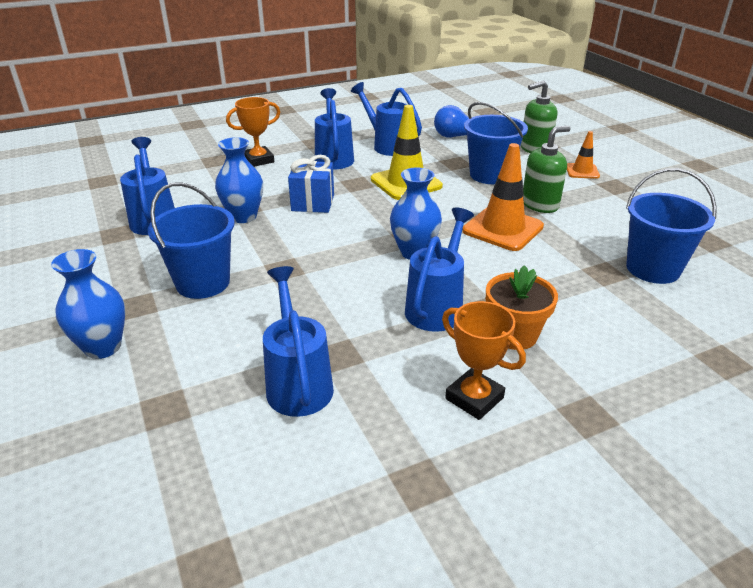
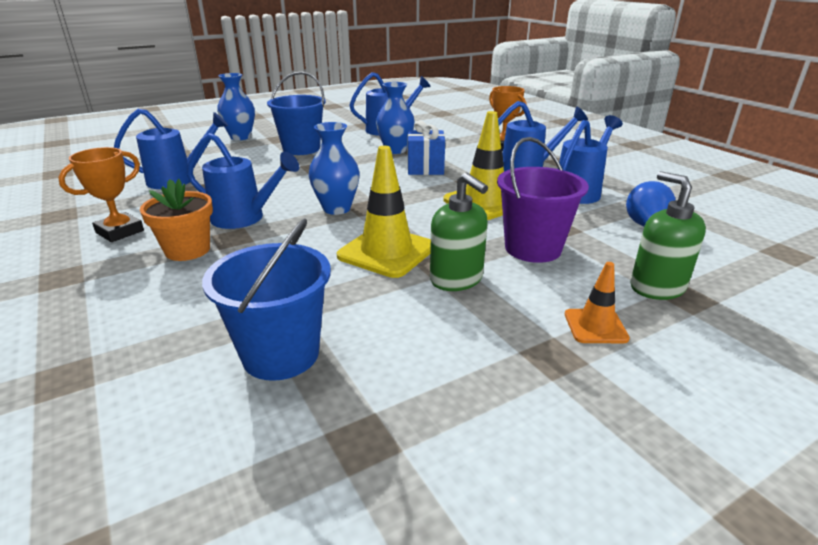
camera: 85 degrees right, 5 degrees down
(490, 175) = (533, 248): blue bucket -> purple bucket
(503, 229) = (386, 252): orange traffic cone -> yellow traffic cone

